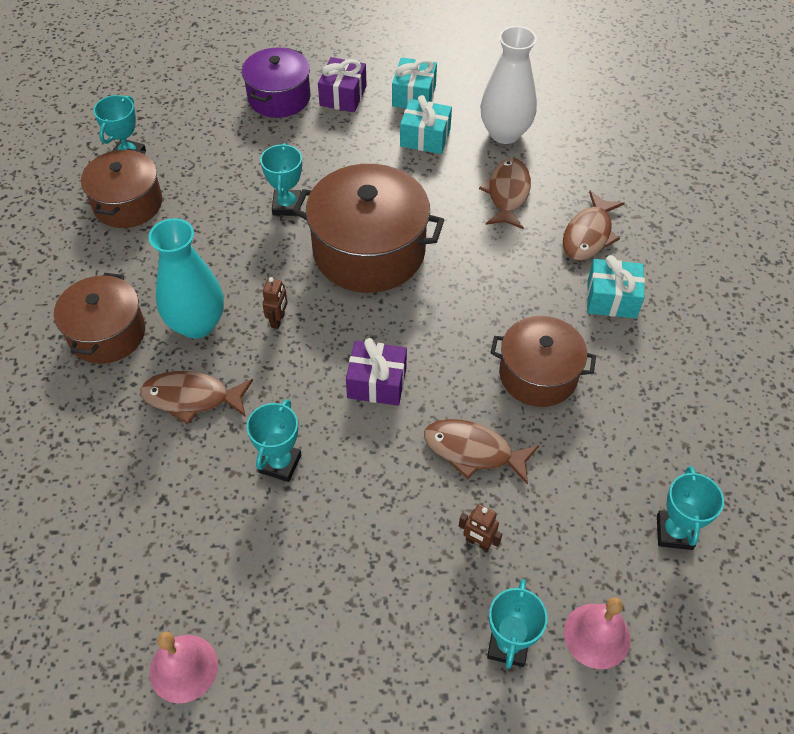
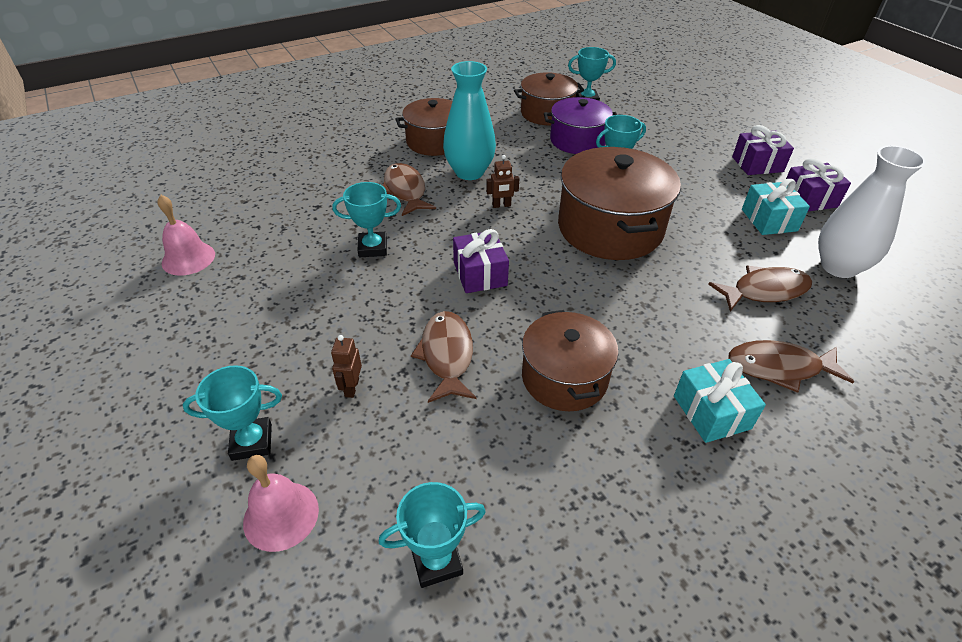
camera: 65 degrees right, 10 degrees down
(279, 98) = (715, 137): purple pot -> purple pot (577, 140)
(414, 96) = (809, 199): turquoise gift -> purple gift

